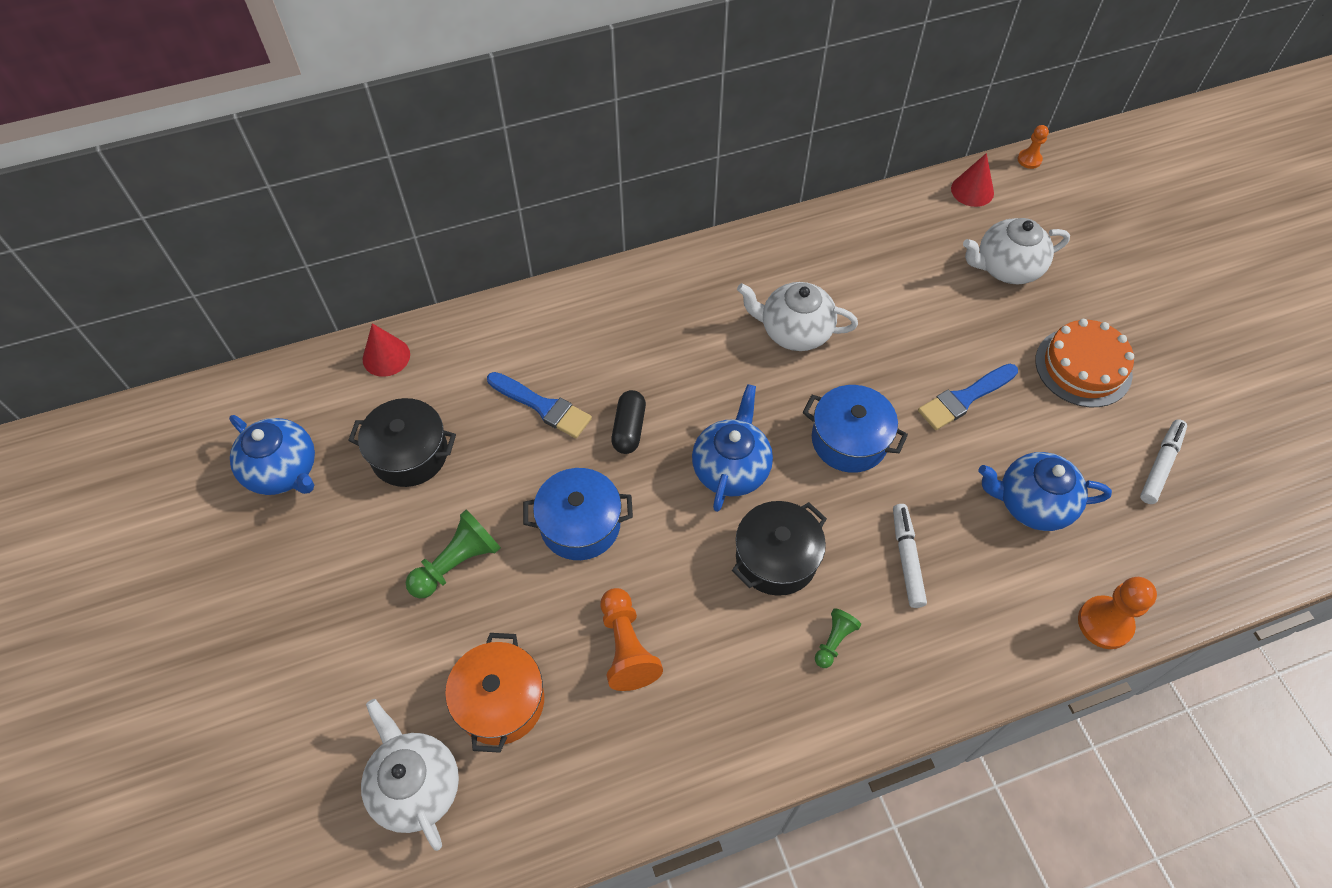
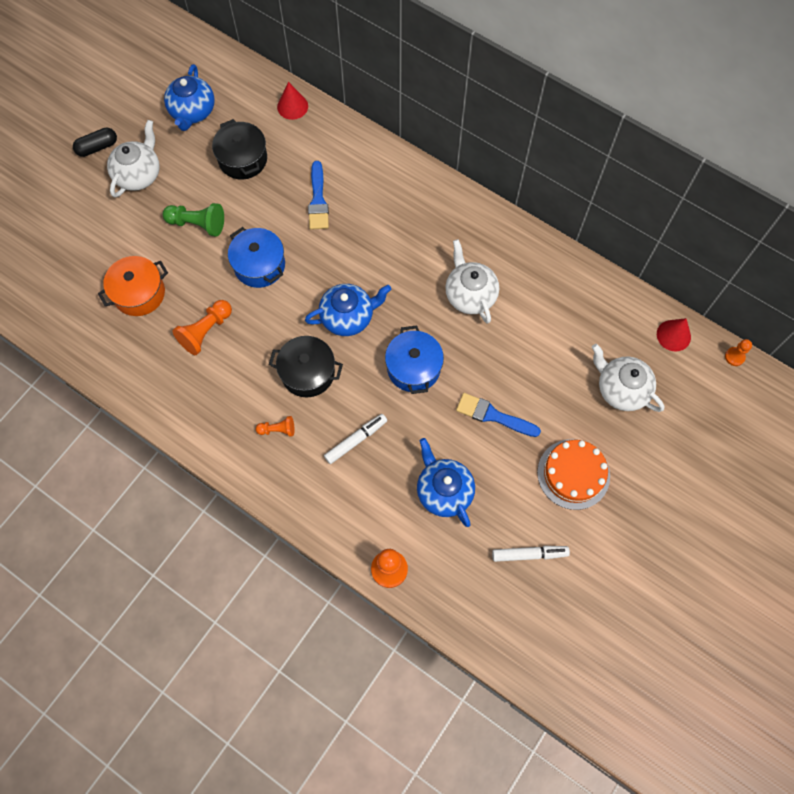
camera: 55 degrees right, 10 degrees up
(416, 785) = (75, 285): white teapot -> white teapot (139, 174)
(629, 429) = (335, 251): black capsule -> black capsule (97, 147)
(834, 641) = (278, 430): green pawn -> orange pawn

